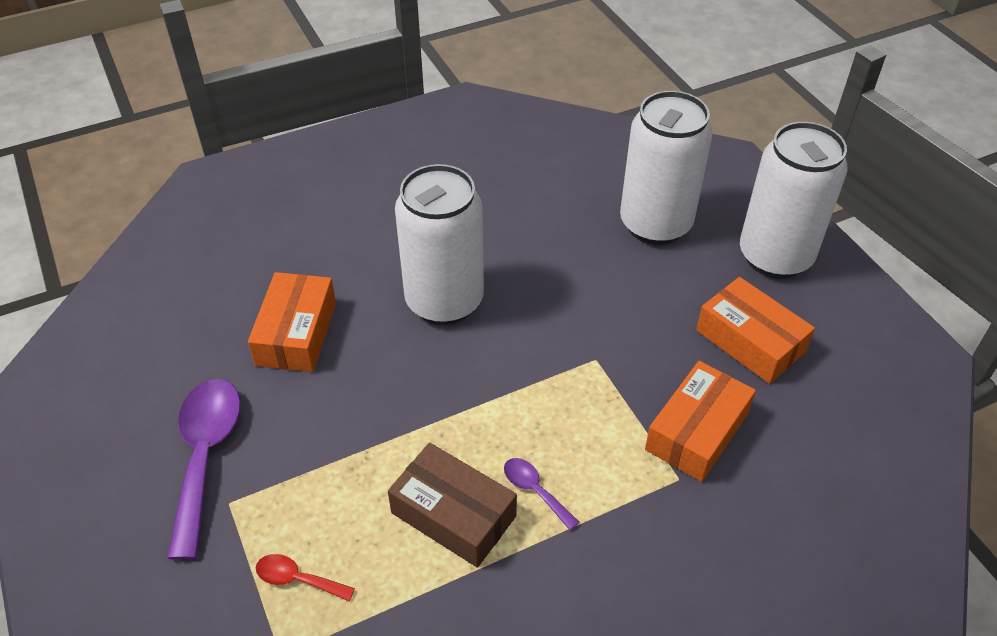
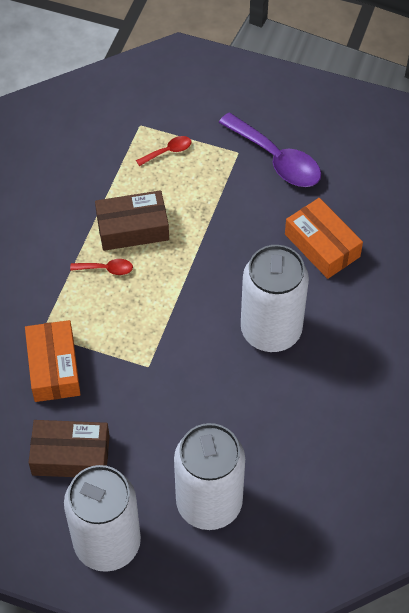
camera: 135 degrees right, 10 degrees up
(534, 490) = (107, 269): purple spoon -> red spoon
(750, 341) = (71, 455): orange box -> brown box

